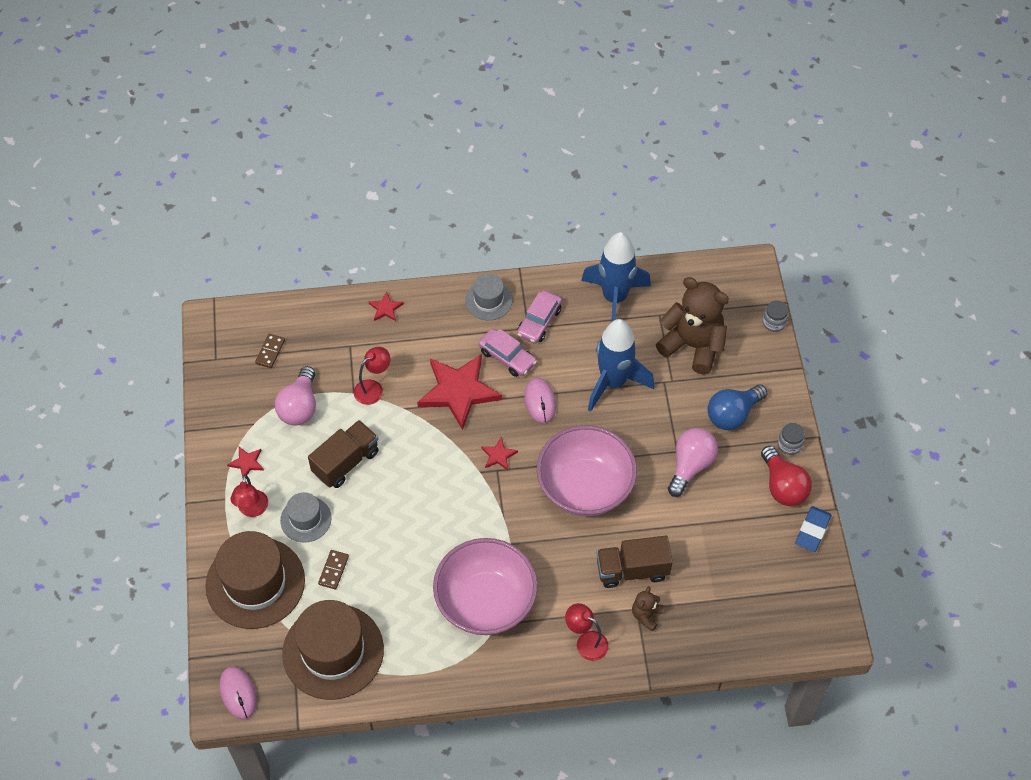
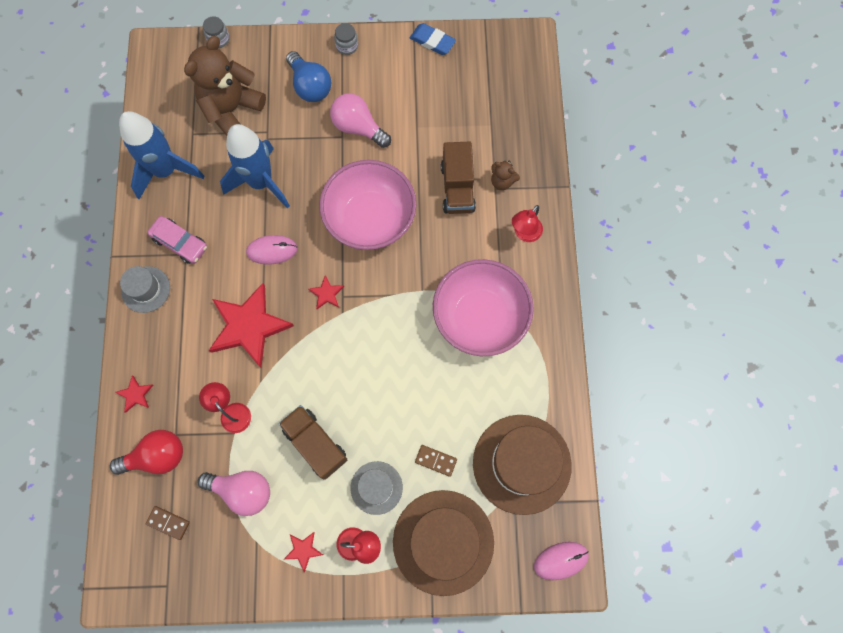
camera: 85 degrees left, 15 degrees up
(507, 357) = (216, 277): pink car -> none
(783, 486) = (387, 57): red light bulb -> red light bulb (157, 456)

